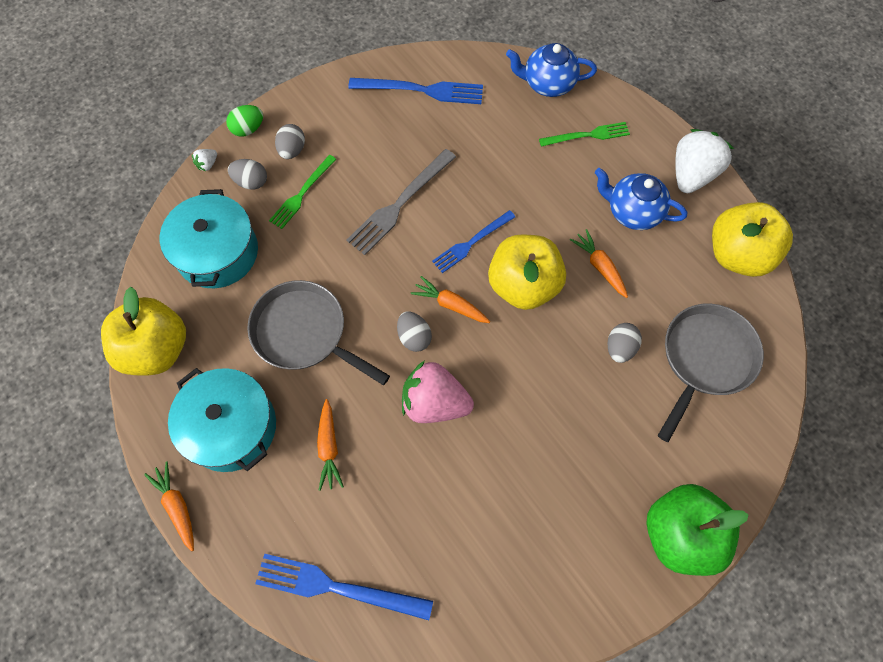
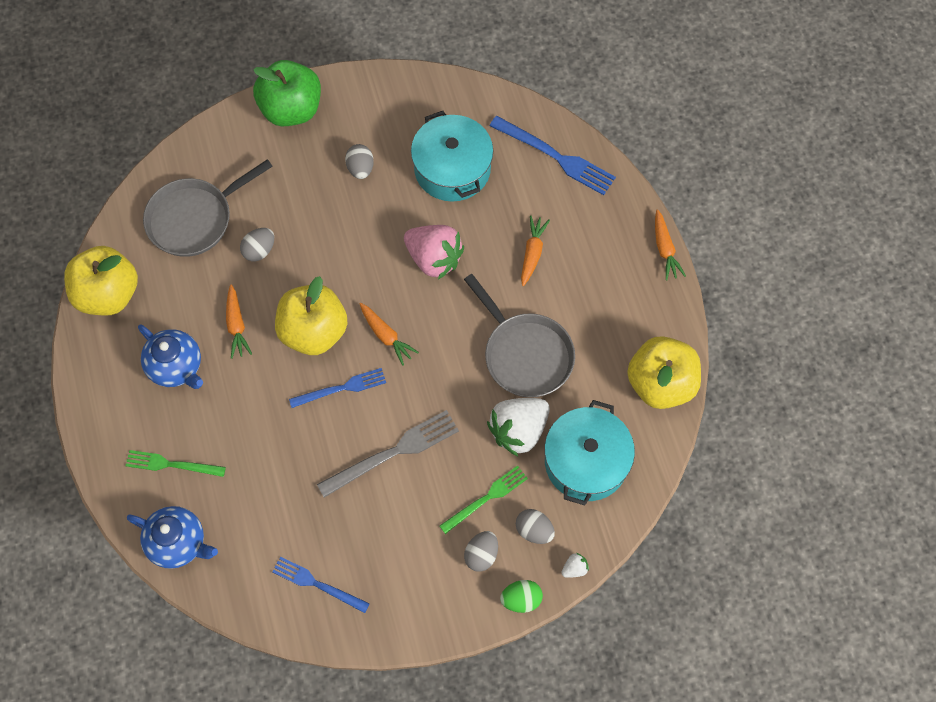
camera: 160 degrees left, 0 degrees up
(231, 427) = (608, 295): turquoise pot -> turquoise pot (452, 169)
(414, 337) = (430, 318): grey egg -> grey egg (360, 168)
(421, 90) = (317, 584): blue fork -> blue fork, size x0.66
(691, 174) = (97, 385): white strawberry -> white strawberry (518, 430)

